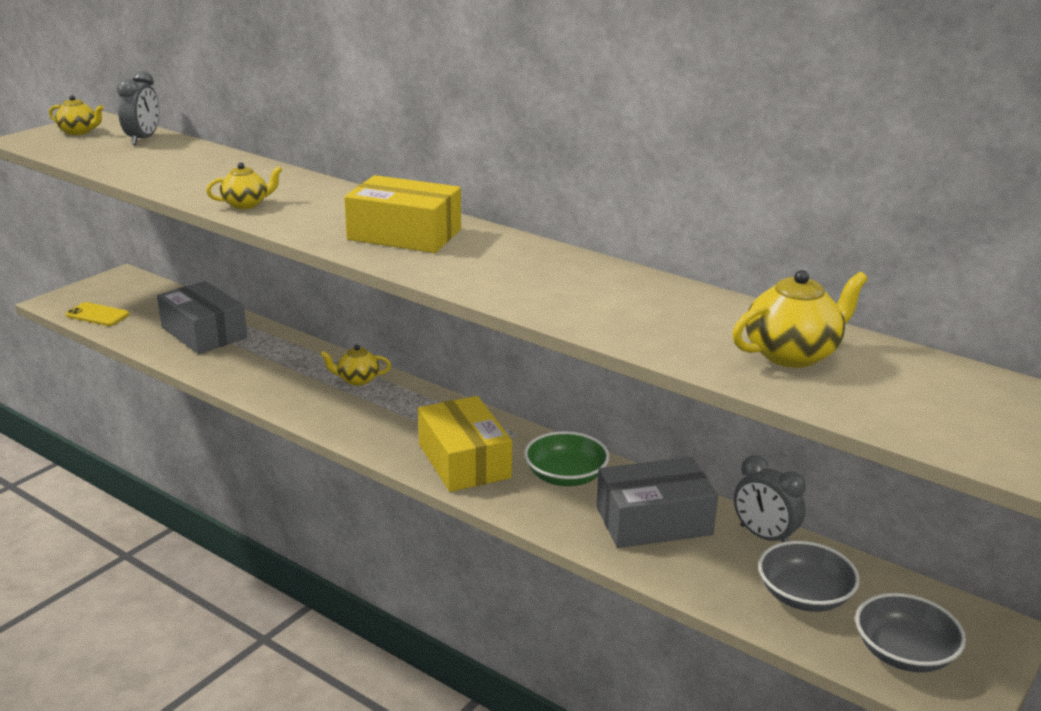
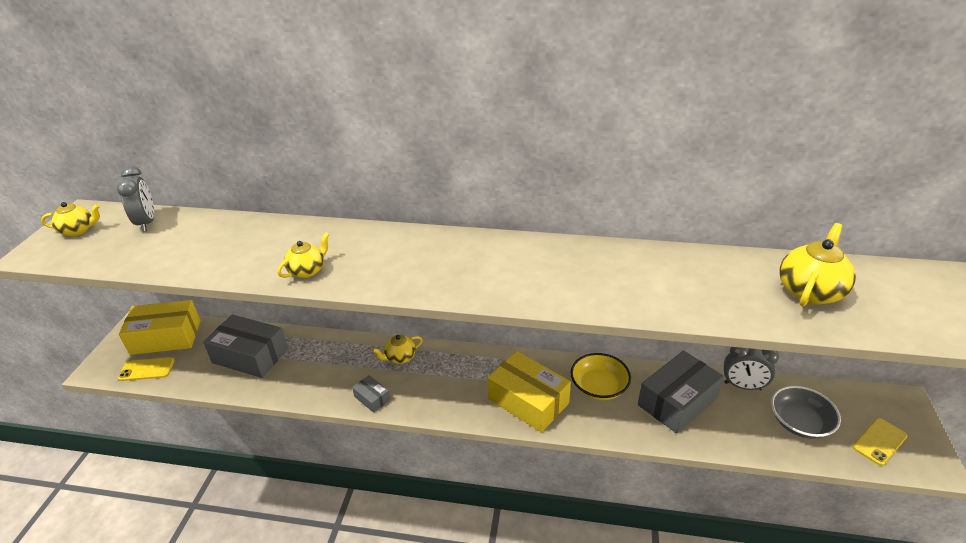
camera: 25 degrees left, 10 degrees up
(292, 404) = (372, 398): none -> grey box
(404, 234) = (459, 263): yellow box -> yellow box (166, 337)
(565, 476) = (599, 387): green bowl -> yellow bowl
(904, 652) = (879, 441): grey bowl -> yellow phone

